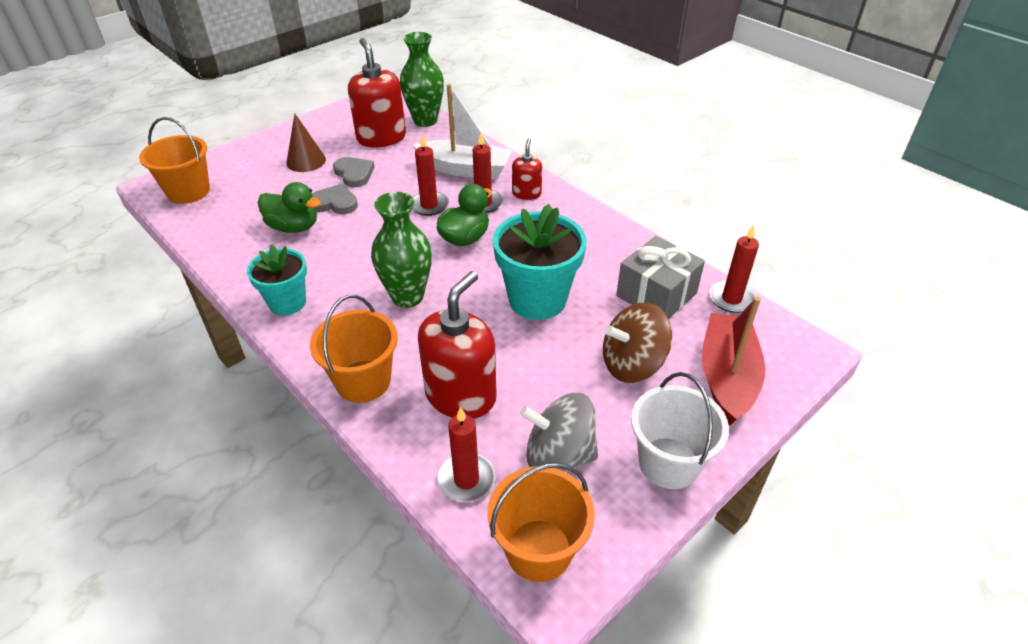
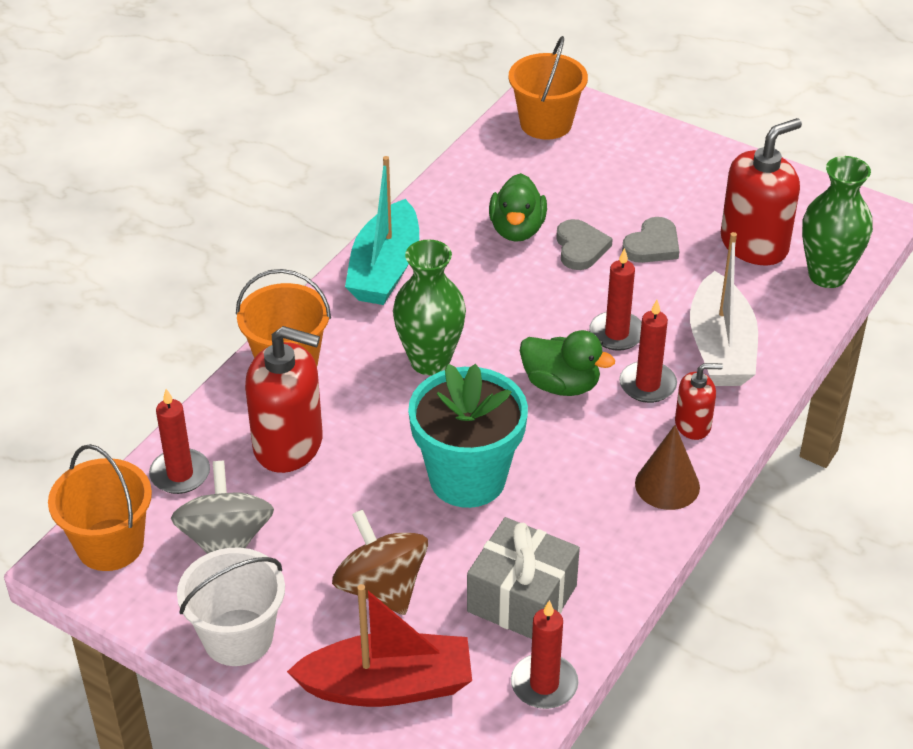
camera: 75 degrees right, 0 degrees up
(287, 303) = (385, 269): turquoise flower pot -> turquoise boat
(306, 161) = (658, 194): brown cone -> brown cone (667, 485)

